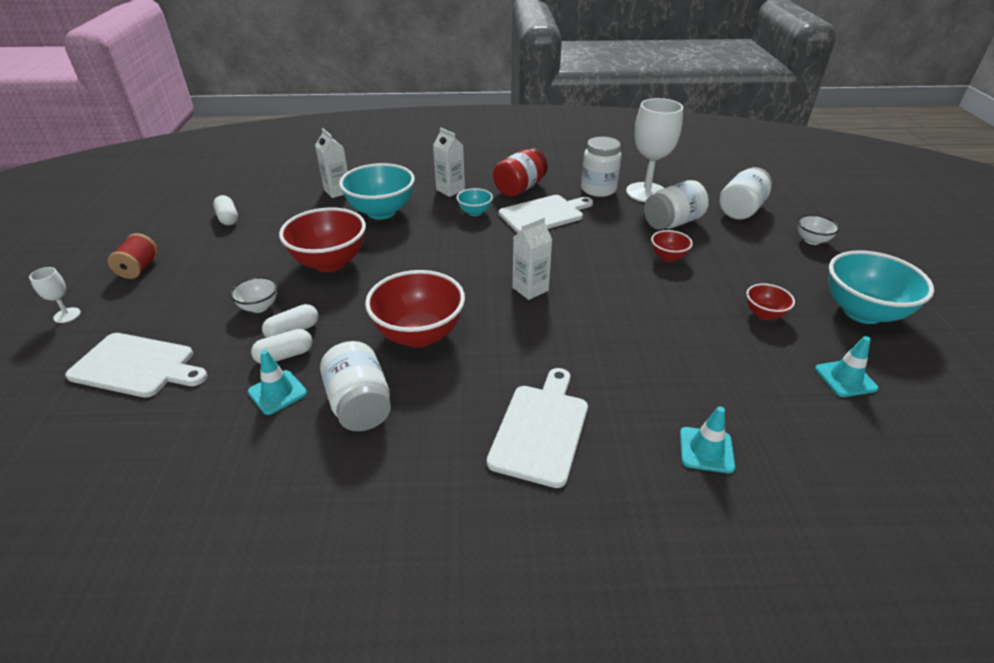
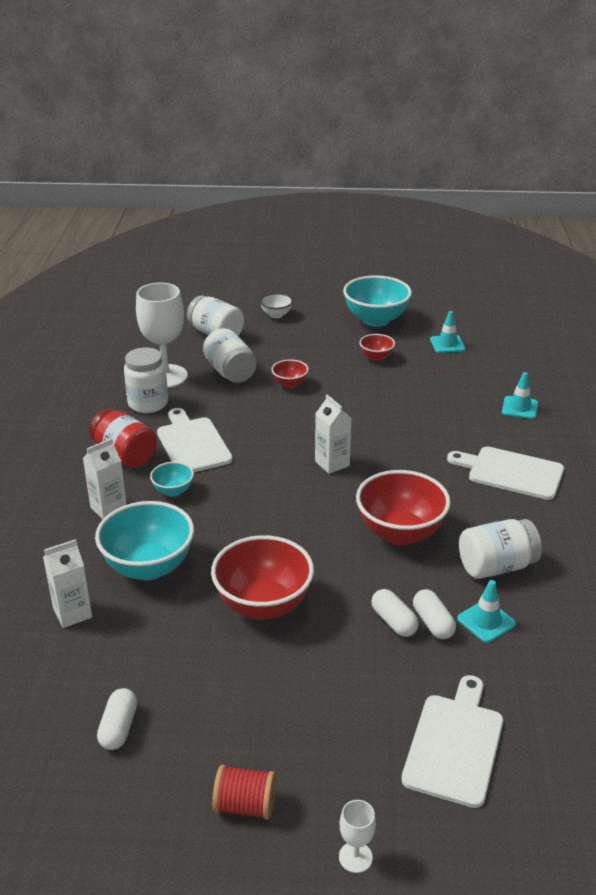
camera: 85 degrees left, 5 degrees down
(228, 218) = (118, 728): white capsule -> white capsule turned 60 degrees counterclockwise
(259, 307) = (349, 656): white bowl -> none

